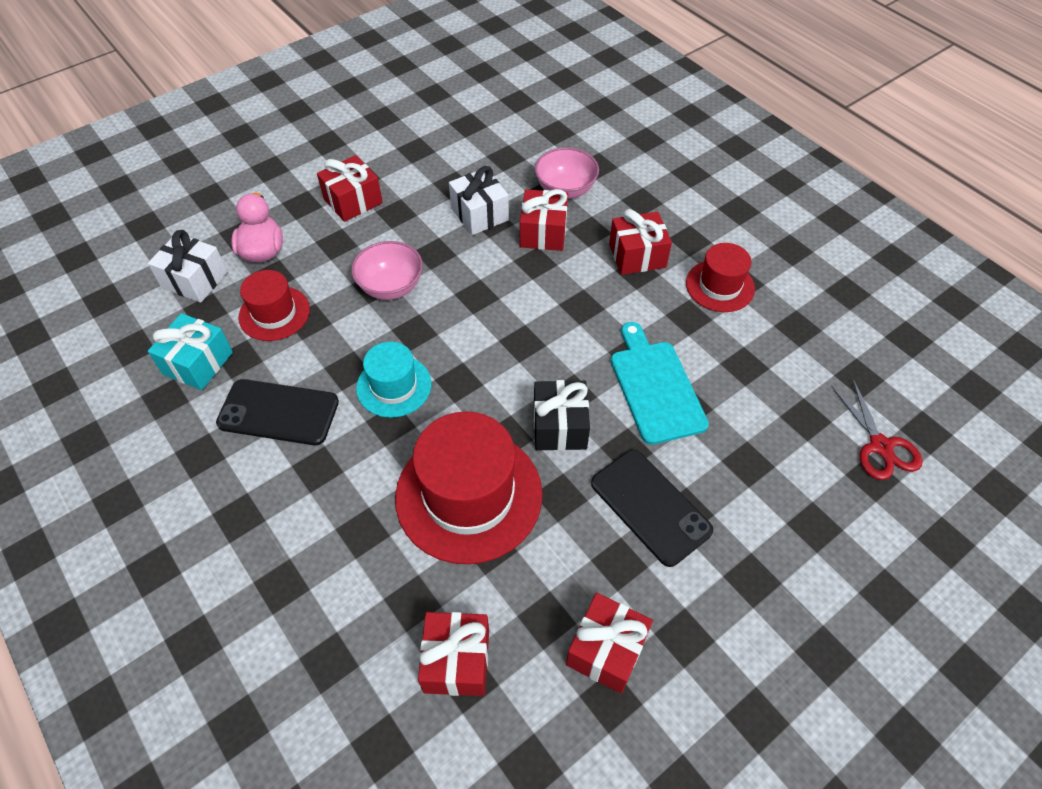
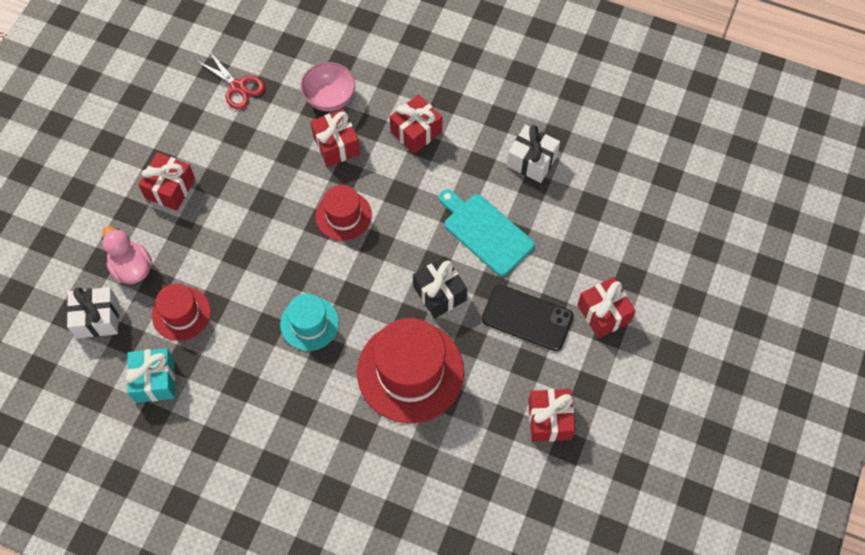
camera: 30 degrees left, 10 degrees up
(278, 412) = (242, 385): black phone -> none
(391, 286) = (253, 248): pink bowl -> none
(457, 661) = (468, 475): red gift -> red gift (603, 313)
(479, 214) = (278, 152): white gift -> white gift (531, 161)
(720, 286) = (487, 129): red hat -> red hat (343, 215)
(880, 446) = (644, 201): red scissors -> red scissors (238, 87)

